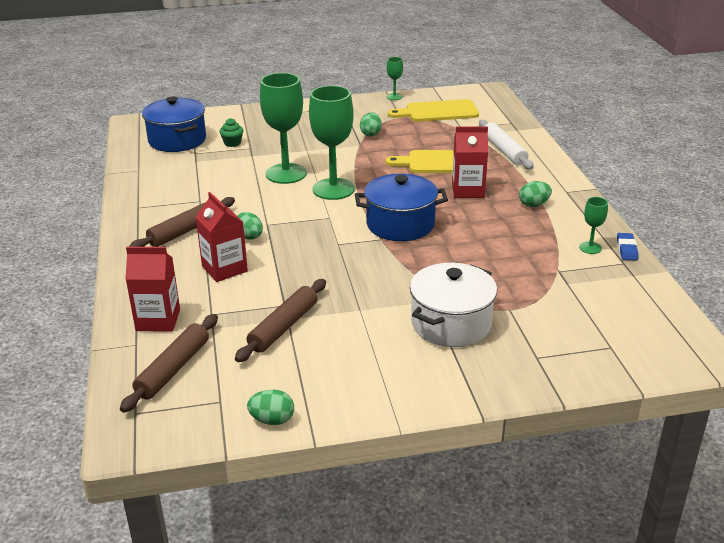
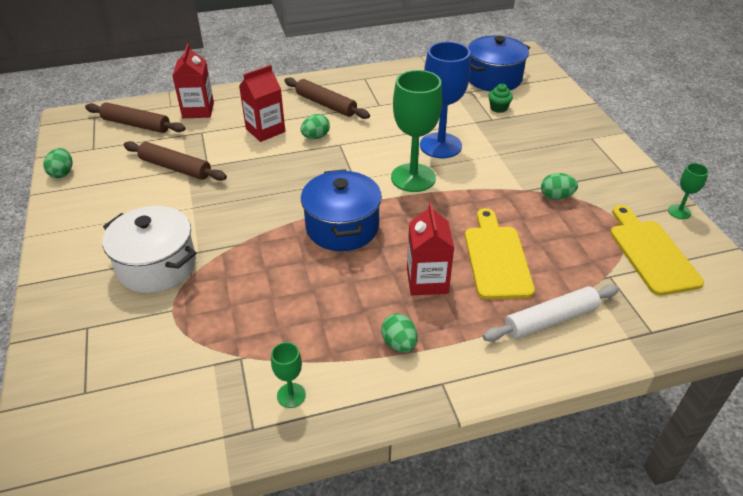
camera: 85 degrees right, 10 degrees up
(286, 174) = (440, 145): green goblet -> blue goblet
(626, 249) = (286, 437): blue eraser -> none

